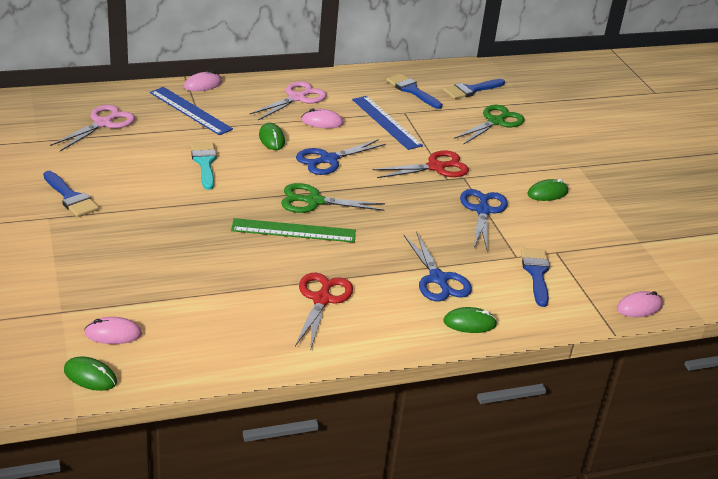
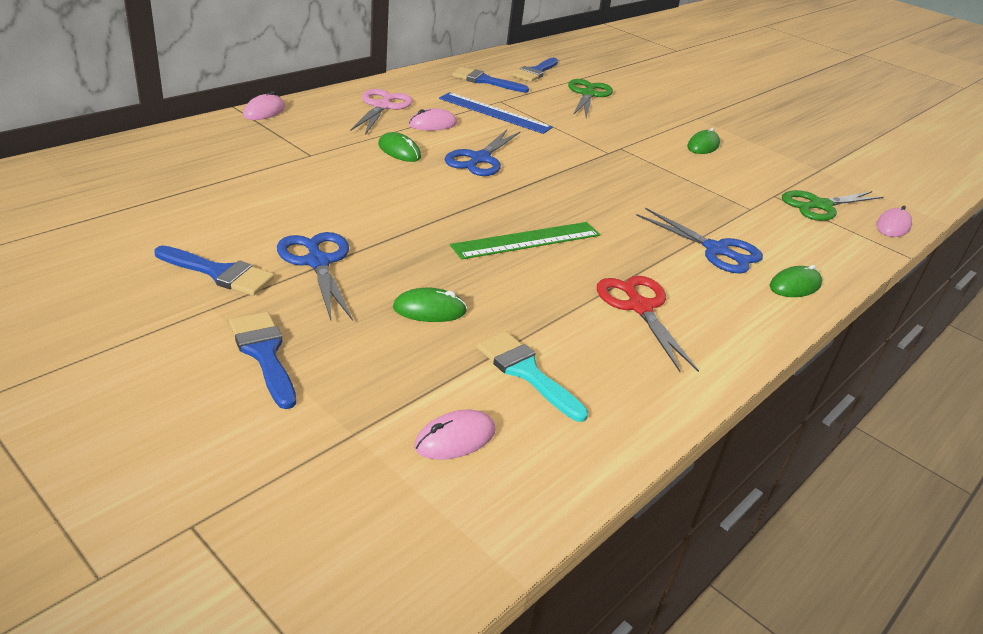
camera: 30 degrees left, 0 degrees up
(90, 376) = (487, 515): green mouse -> green mouse (429, 310)
(103, 123) = (180, 175): pink scissors -> none
(190, 111) = (277, 140): blue ruler -> none
(204, 163) = (351, 191): turquoise brush -> turquoise brush (526, 372)
(314, 201) = (512, 204): green scissors -> green scissors (820, 205)
(436, 167) = (586, 144): red scissors -> none
(483, 211) = (673, 174): blue scissors -> blue scissors (318, 262)
(536, 273) = (784, 219): blue brush -> blue brush (264, 353)

